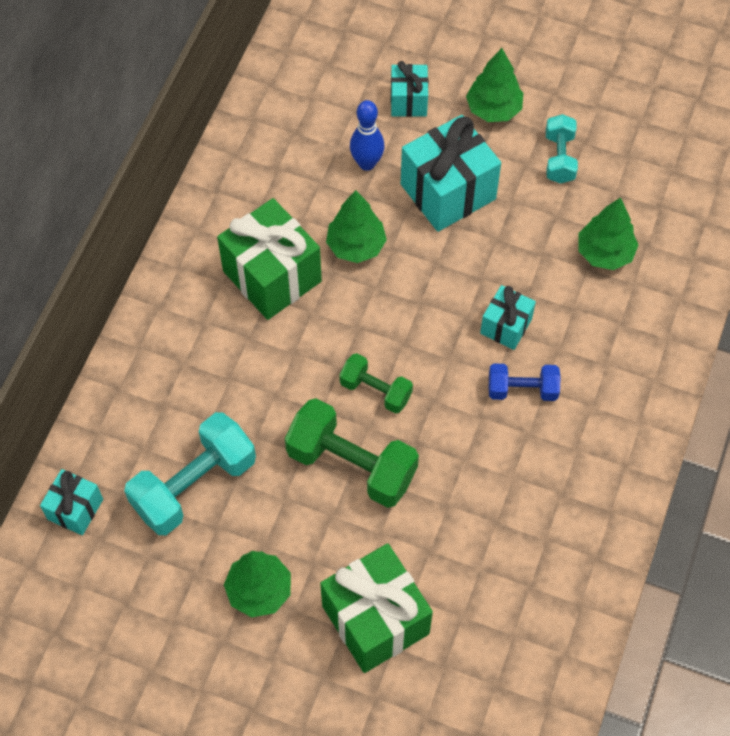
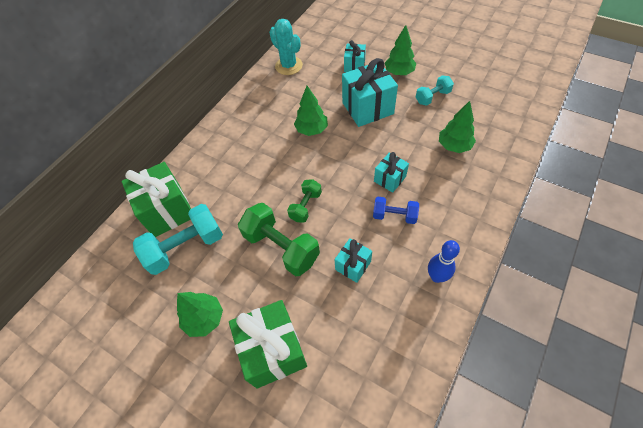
camera: 15 degrees right, 5 degrees down
(75, 509) = (114, 252): turquoise gift -> turquoise gift (353, 265)
(272, 276) = (262, 140): green gift -> green gift (167, 211)
(283, 111) = (289, 66): none -> turquoise cactus
(367, 163) = (326, 92): blue bowling pin -> blue bowling pin (436, 277)
(375, 391) = (305, 206): green dumbbell -> green dumbbell turned 75 degrees clockwise
(559, 158) = (432, 97): turquoise dumbbell -> turquoise dumbbell turned 45 degrees clockwise

